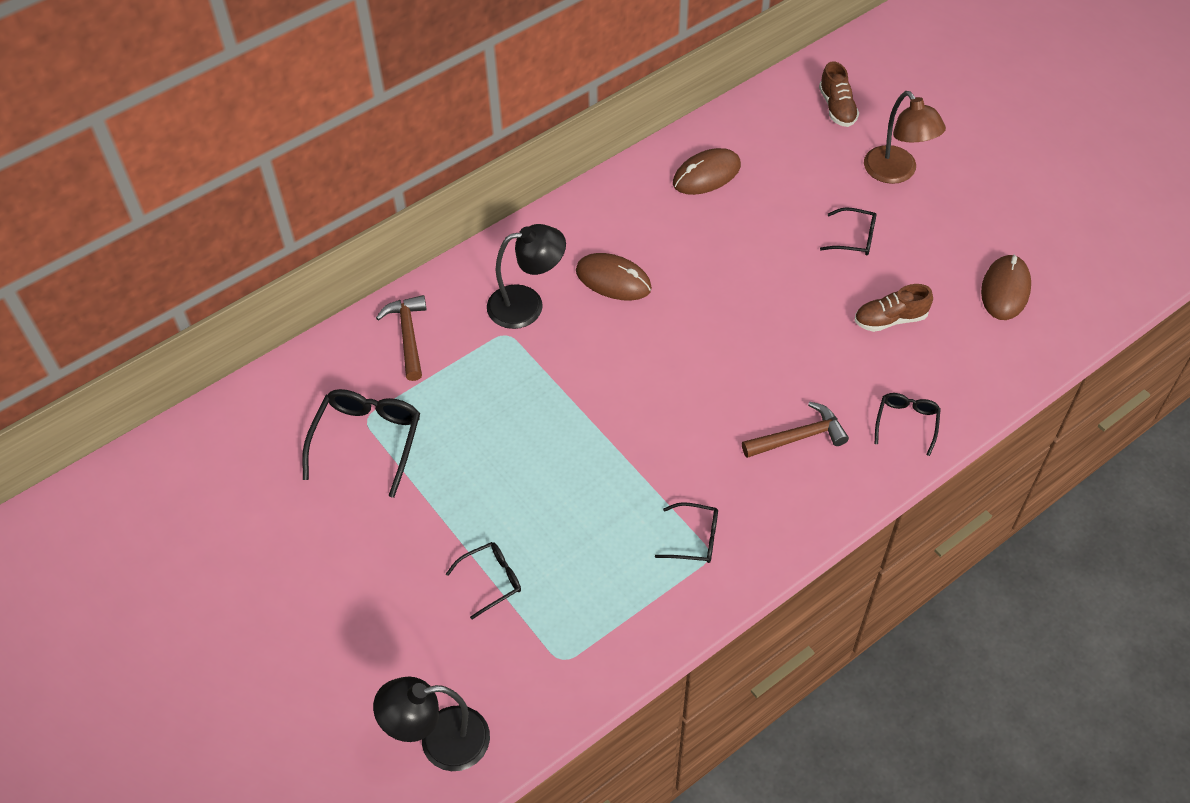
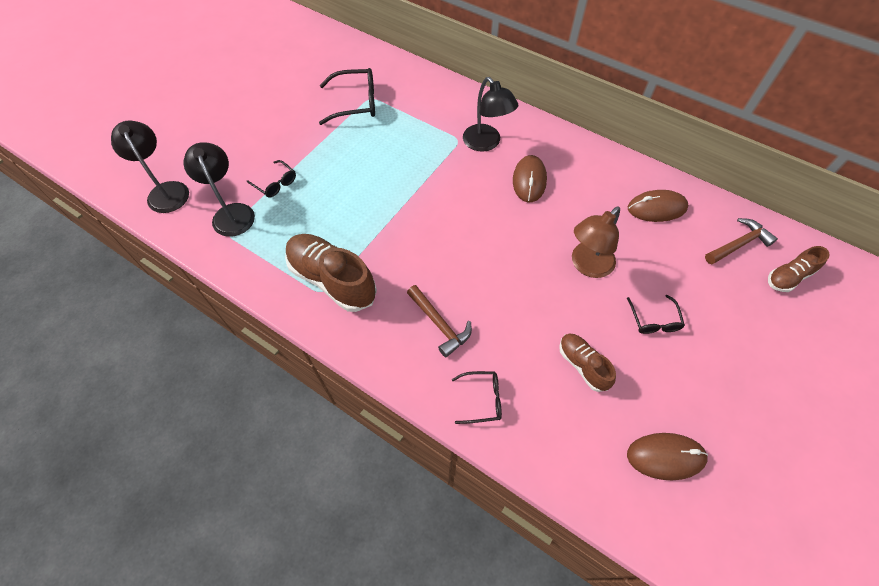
camera: 70 degrees right, 5 degrees up
(408, 336) = (436, 98): brown hammer -> brown hammer (738, 244)
(526, 649) = (231, 213): none -> black lamp
(694, 539) = (332, 280): black glasses -> brown shoe
(706, 175) = (656, 208): brown mouse -> brown mouse turned 45 degrees counterclockwise
(896, 173) = (746, 337): brown lamp -> brown lamp (587, 266)

